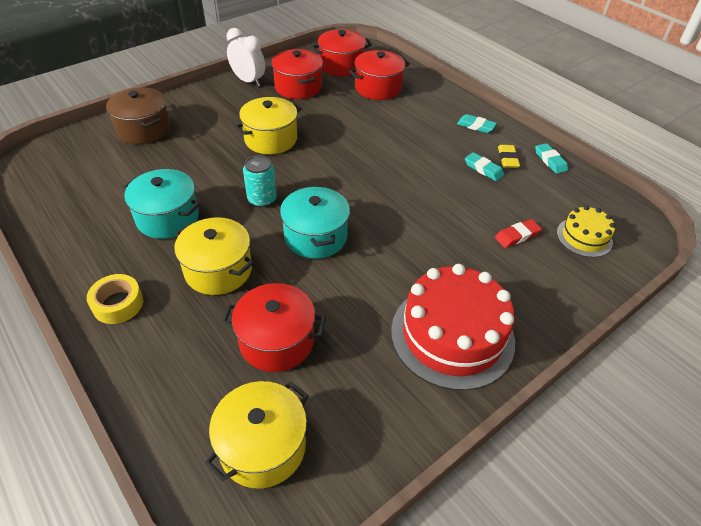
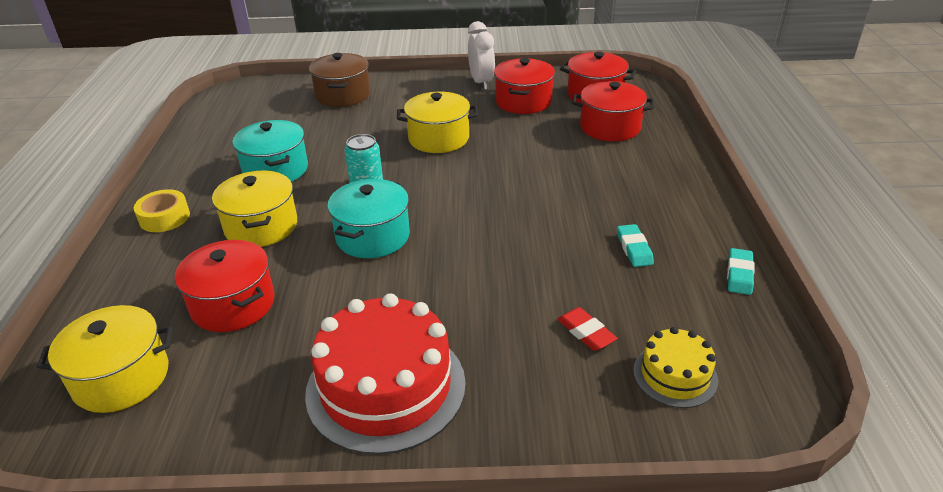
camera: 40 degrees right, 10 degrees down
(476, 126) = (683, 202): turquoise eraser -> none
(507, 159) = (681, 250): yellow eraser -> none
(517, 236) = (586, 332): red eraser -> red eraser turned 45 degrees clockwise

